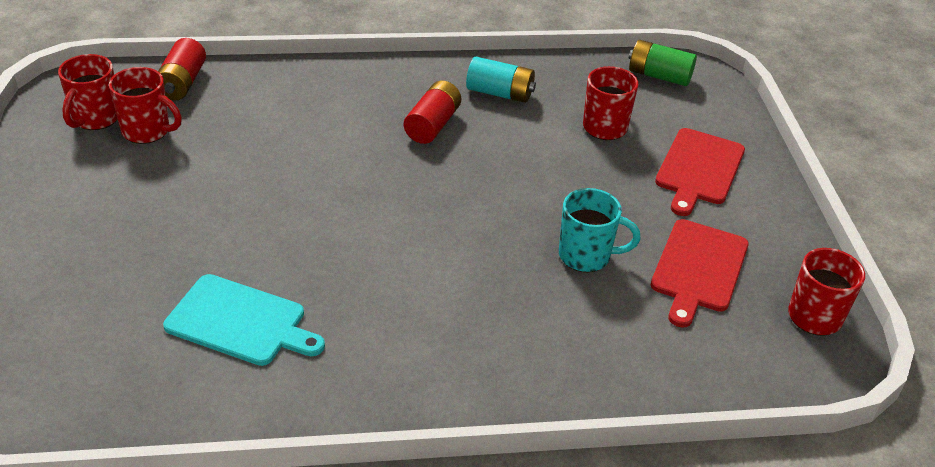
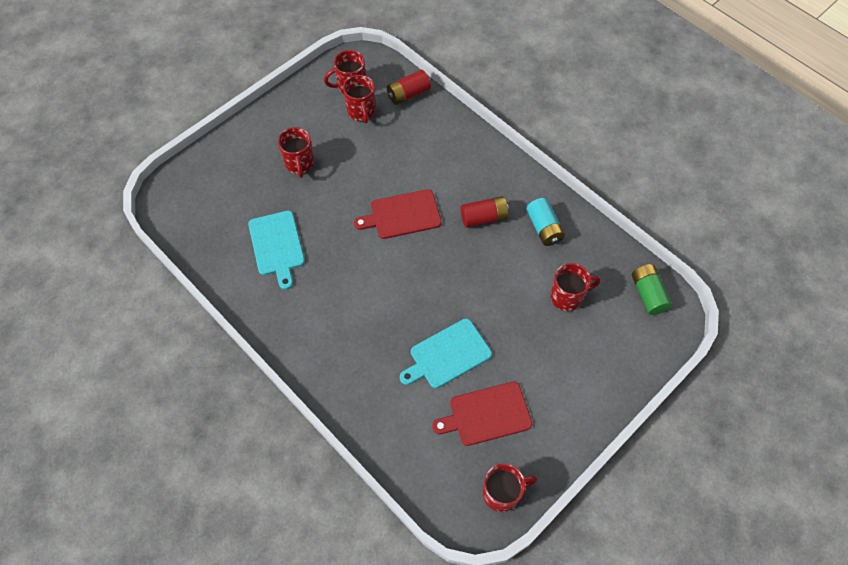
camera: 55 degrees right, 20 degrees up
(142, 227) = (299, 164): none -> red mug
(586, 256) = (447, 355): turquoise mug -> turquoise cutting board
(698, 169) = (575, 367): red cutting board -> red cutting board (402, 215)

